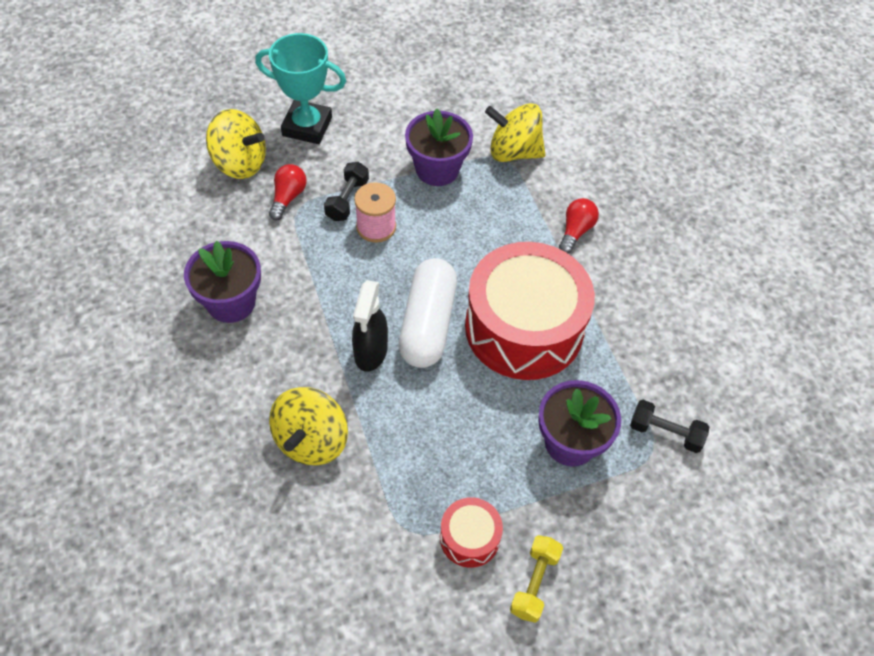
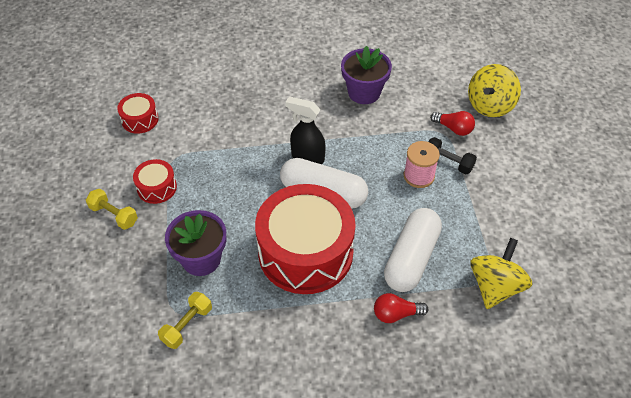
camera: 105 degrees right, 5 degrees down
(307, 126) = (528, 147): turquoise trophy -> none
(311, 440) = (250, 121): yellow spinning top -> none
(335, 613) = (140, 120): none -> red drum
(437, 169) = (476, 225): purple flower pot -> none
(500, 224) = (411, 258): none -> white capsule
(575, 231) = (396, 314): red light bulb -> red light bulb turned 135 degrees clockwise
(665, 432) = (187, 325): black dumbbell -> yellow dumbbell

